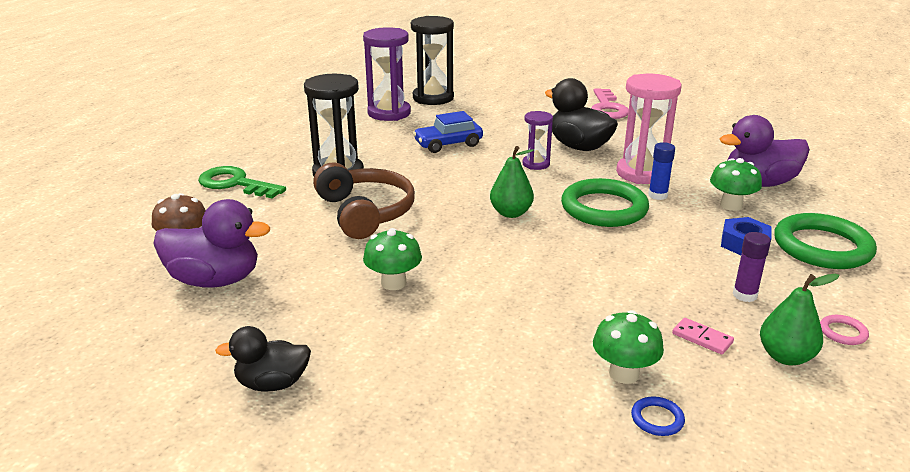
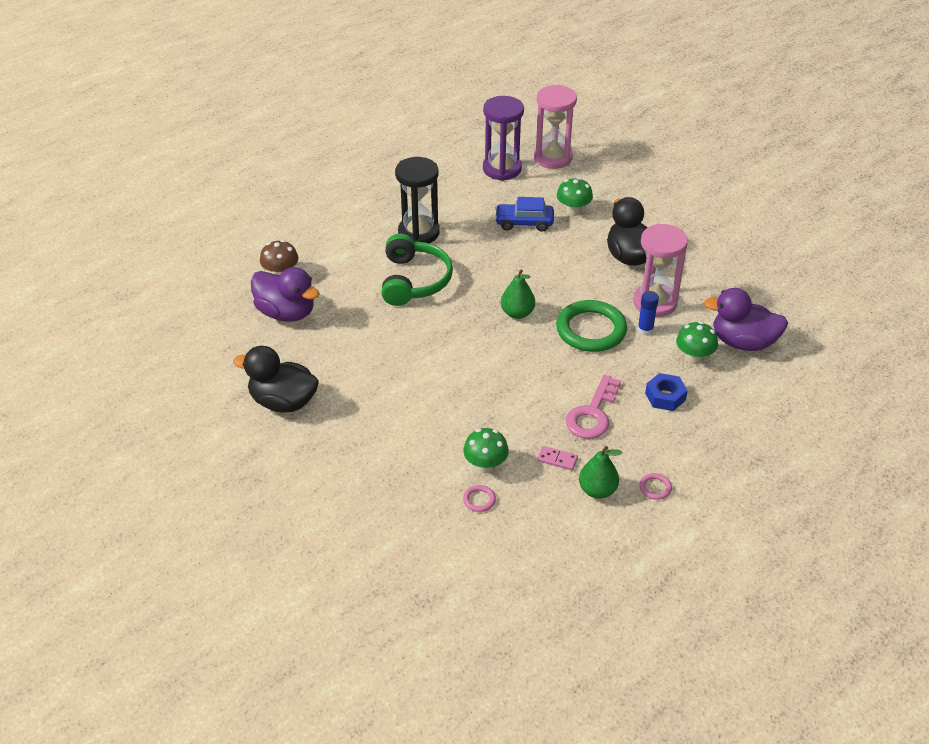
camera: 25 degrees right, 15 degrees up
(235, 183) = (340, 222): green key -> none
(272, 383) = (283, 402): black duck -> black duck, size x1.59
(365, 212) = (414, 280): brown headphones -> green headphones
(393, 283) = (394, 351): green mushroom -> green mushroom (573, 211)
(433, 98) = (553, 158): black hourglass -> pink hourglass
(536, 164) = (577, 266): purple hourglass -> none
(607, 108) = (698, 214): pink key -> pink key (592, 414)
(657, 419) = (479, 500): blue ring -> pink ring
(702, 338) = (557, 459): pink domino -> pink domino turned 45 degrees counterclockwise
(744, 295) = (619, 438): purple glue stick -> none
(822, 247) = (722, 418): green ring -> none

